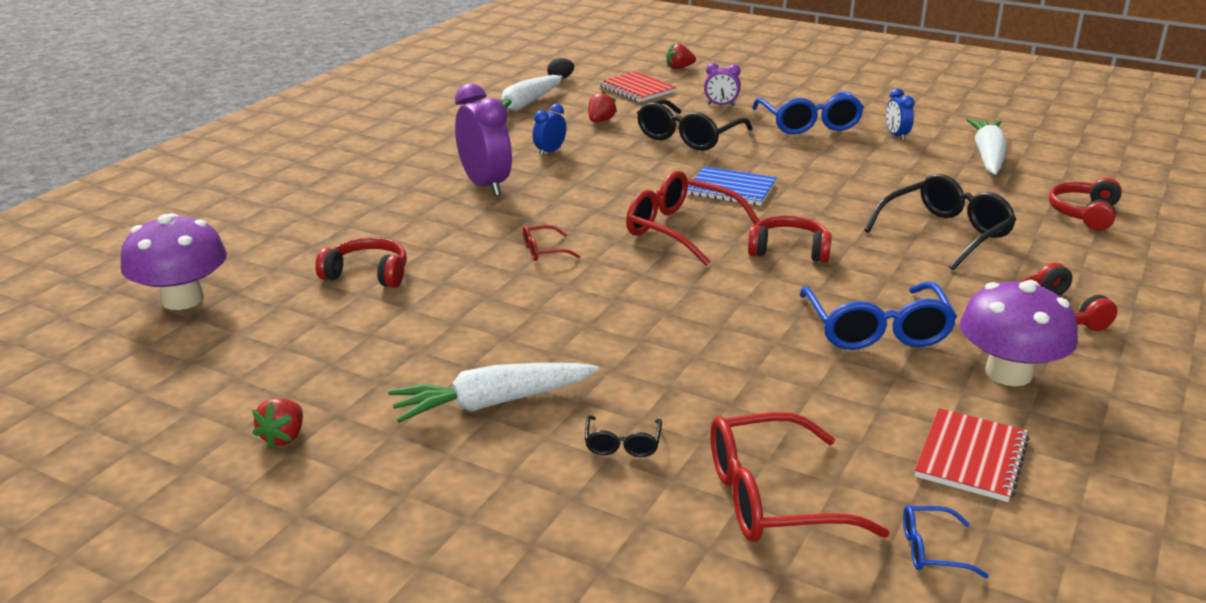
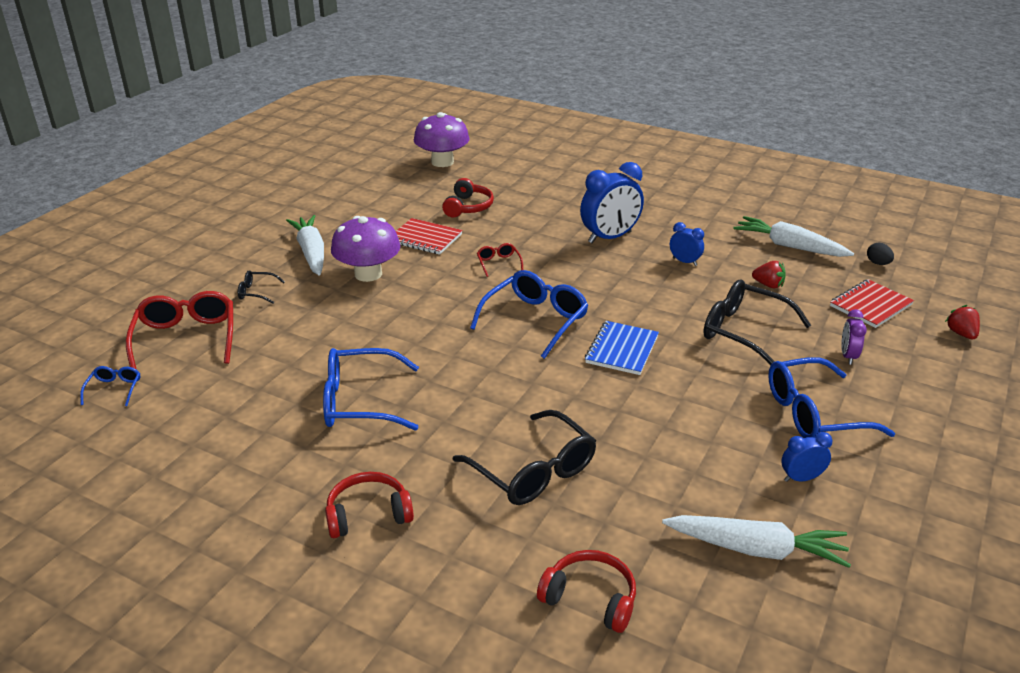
camera: 90 degrees right, 5 degrees up
(284, 437) = (300, 202): red strawberry -> none
(485, 185) = (610, 237): purple clock -> blue clock
(680, 230) = (535, 320): red glasses -> blue glasses
(789, 250) = (497, 371): red headphones -> none
(971, 457) = (189, 420): red notebook -> red notebook (425, 238)
(1008, 373) = (281, 460): purple mushroom -> purple mushroom (368, 274)

